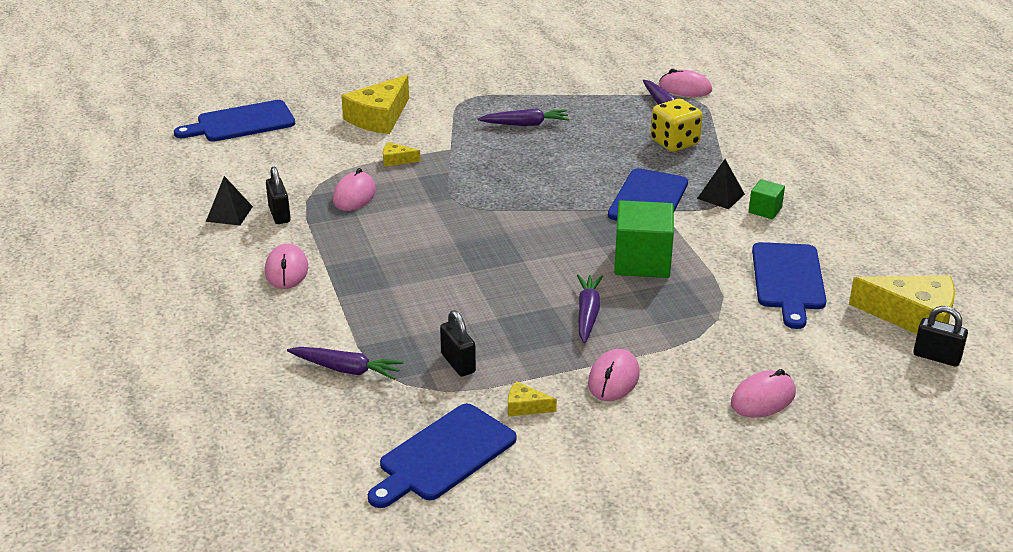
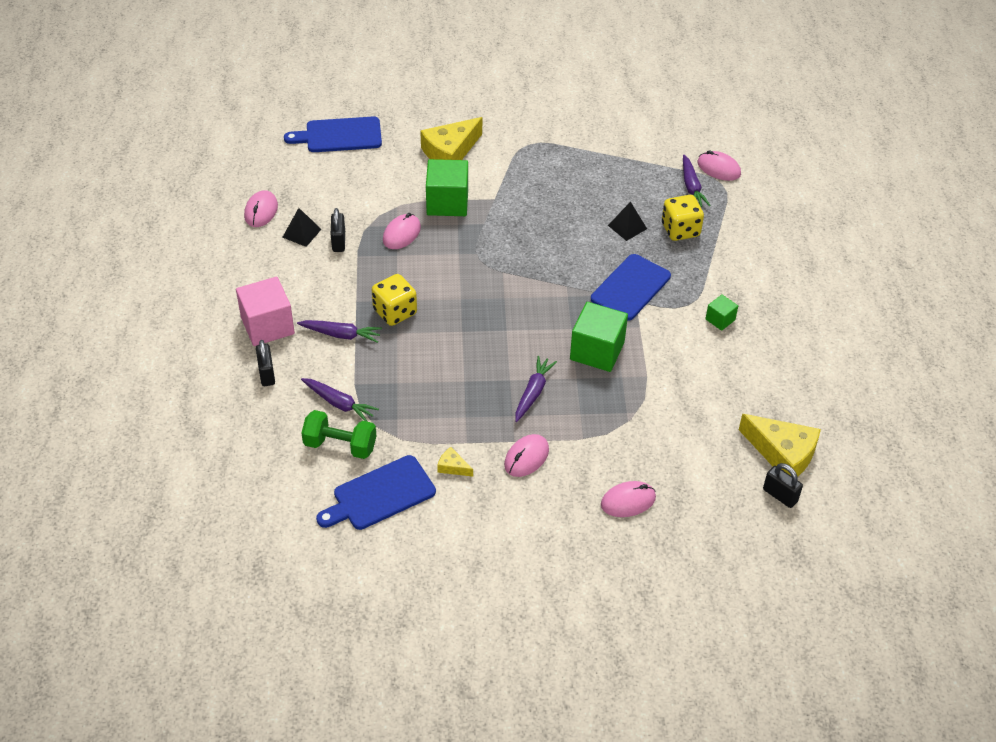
camera: 15 degrees right, 15 degrees up
(219, 308) = (267, 326): none -> pink cube
(286, 270) = (326, 300): pink mouse -> pink mouse (261, 211)
(366, 413) = (340, 445): none -> green dumbbell
(378, 267) = (395, 312): none -> yellow dice
(396, 160) = (447, 202): yellow cheese -> green cube
(458, 363) = (420, 416): black padlock -> black padlock (267, 374)
(525, 124) = (566, 183): purple carrot -> purple carrot (341, 335)
(720, 196) = (691, 297): black pyramid -> black pyramid (627, 227)
(788, 280) = (703, 395): blue cutting board -> none

